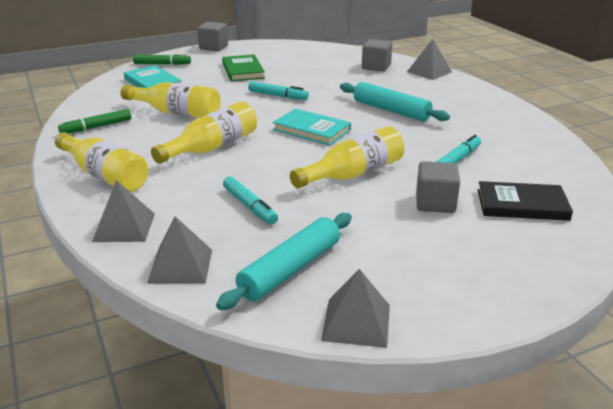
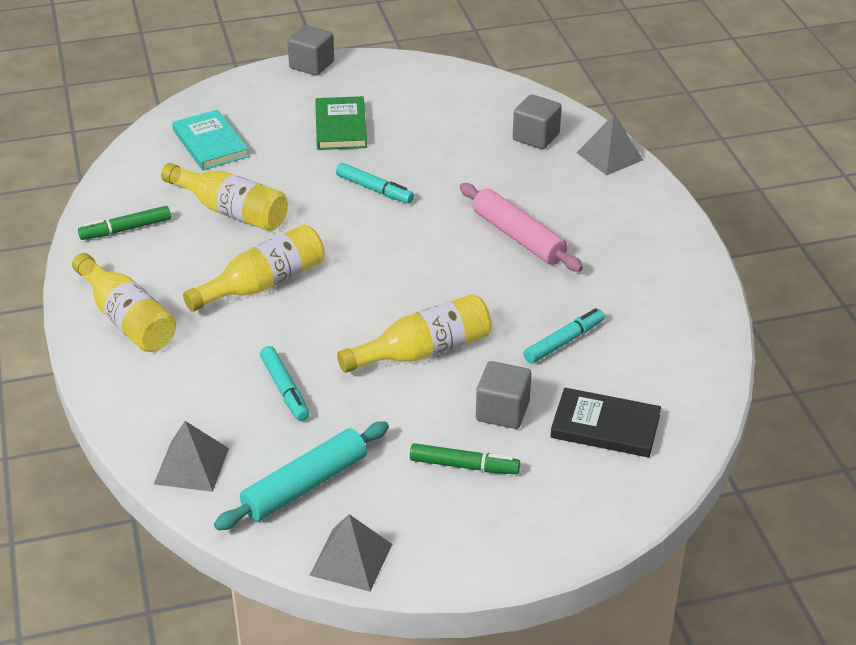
camera: 10 degrees right, 10 degrees up
(124, 227) = (140, 404): grey pyramid -> none
(162, 64) = (230, 100): green marker -> green marker (464, 466)
(311, 130) = (398, 265): turquoise book -> none
(391, 110) = (518, 237): turquoise rolling pin -> pink rolling pin

